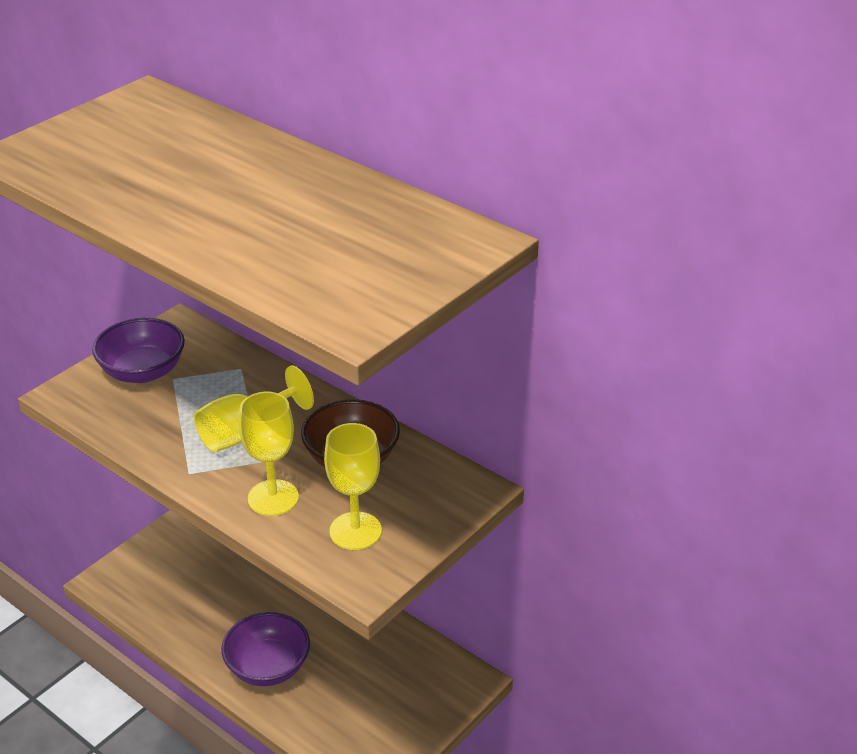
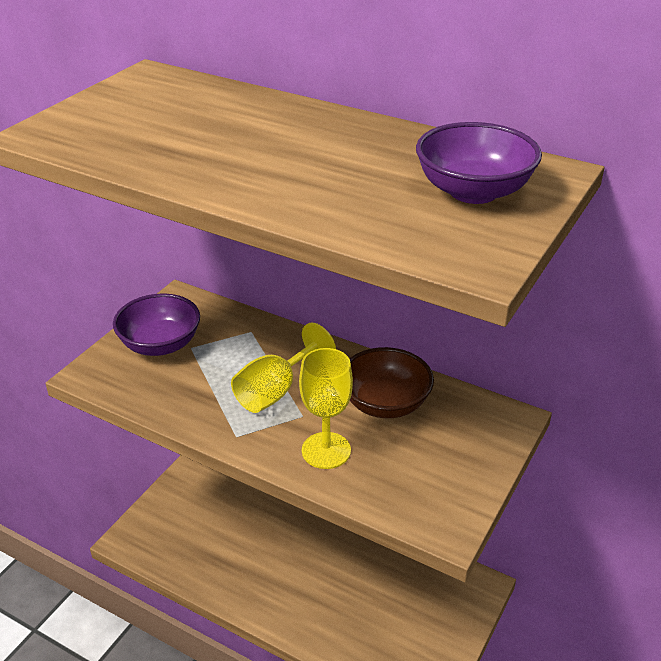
camera: 10 degrees left, 0 degrees up
(268, 667) = (299, 600): purple bowl -> purple bowl (473, 191)
(355, 531) = (417, 473): yellow goblet -> none

